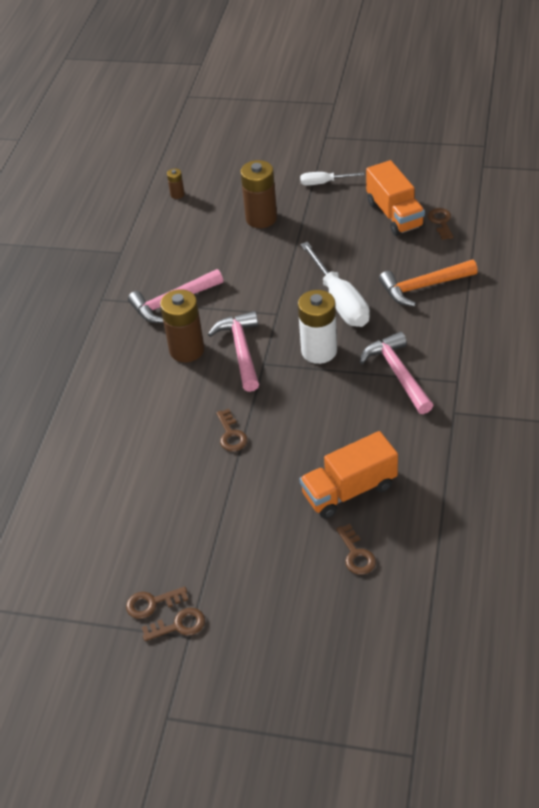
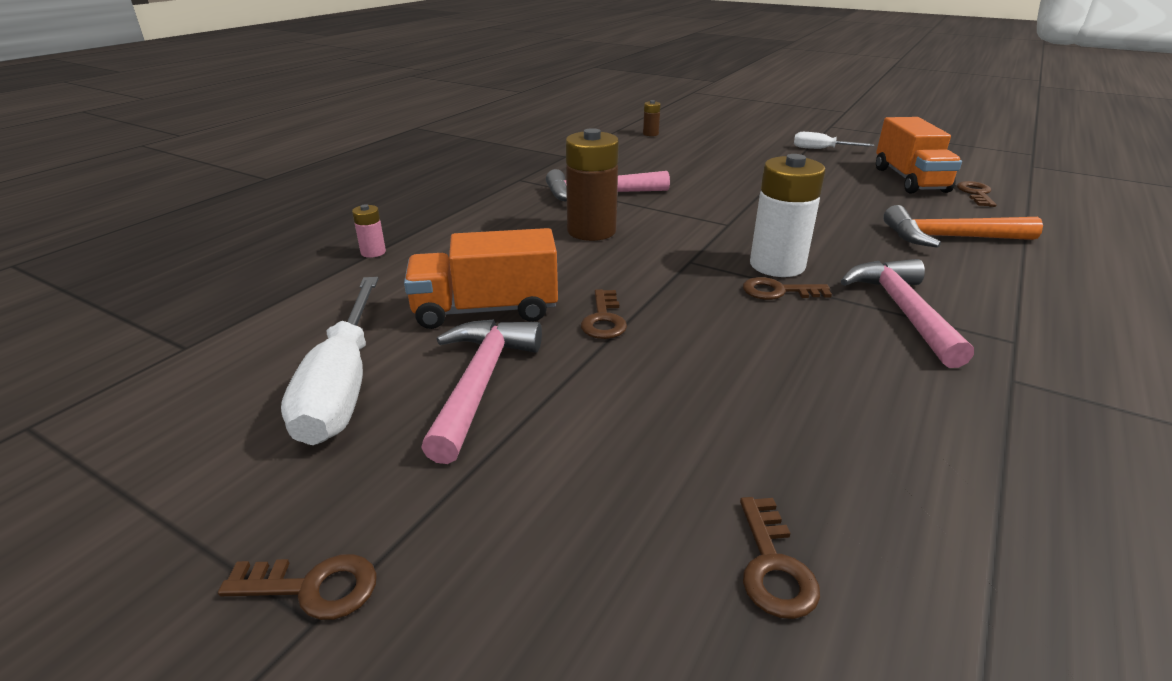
camera: 15 degrees right, 15 degrees down
(50, 419) = (373, 252): none -> pink battery
(152, 603) = (300, 523): brown key -> brown key (778, 291)
(241, 350) = (664, 244): pink hammer -> pink hammer (480, 383)
(261, 218) = (737, 159): brown battery -> none
(340, 301) = (821, 229): white screwdriver -> white screwdriver (342, 386)
(349, 490) = (785, 442): orange truck -> orange truck (486, 310)

